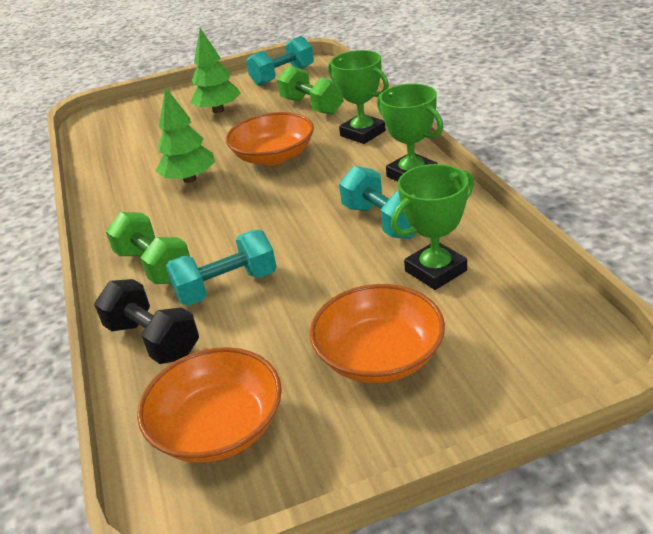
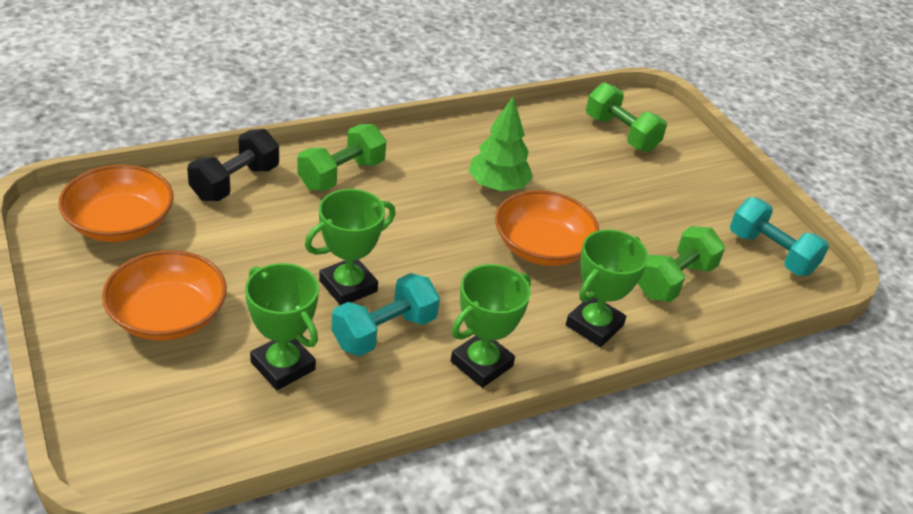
camera: 75 degrees right, 5 degrees up
(129, 128) = (621, 134): none -> green dumbbell
(218, 110) = (665, 199): green tree -> none
(226, 287) = (297, 220): turquoise dumbbell -> none
(325, 245) = (348, 286): none -> green trophy

